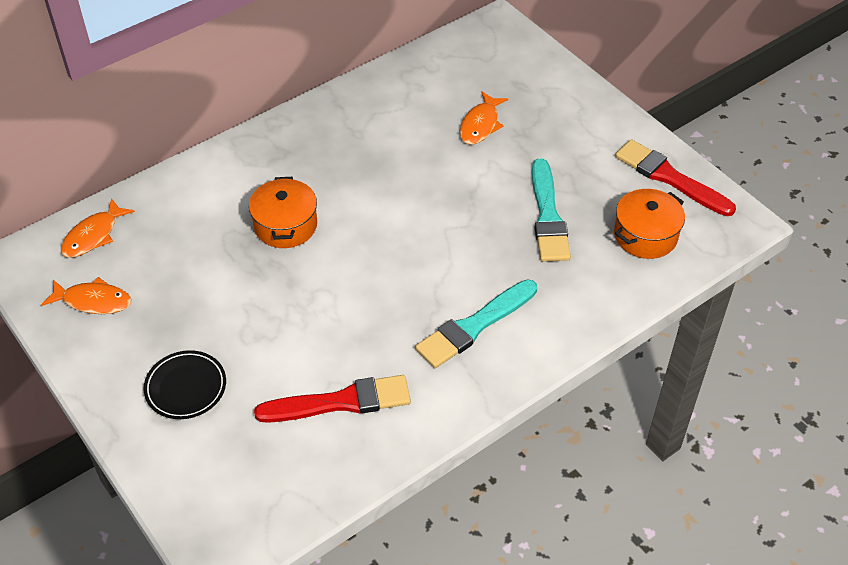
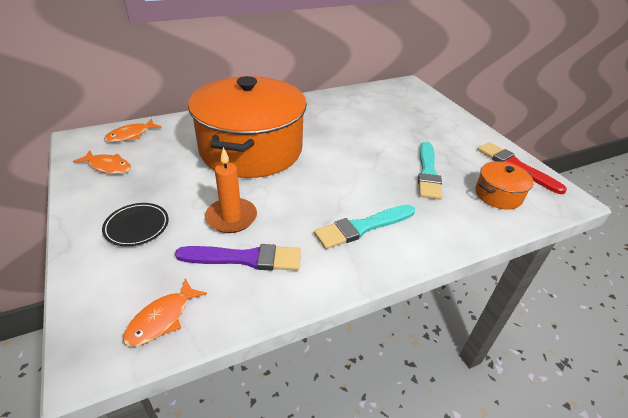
camera: 10 degrees right, 10 degrees down
(285, 225) = (251, 149): orange pot -> orange pot, size x2.42
(301, 348) = (231, 217): none -> orange candle
(340, 402) = (245, 258): red brush -> purple brush
(480, 125) = (390, 122): orange fish -> orange fish (162, 319)

